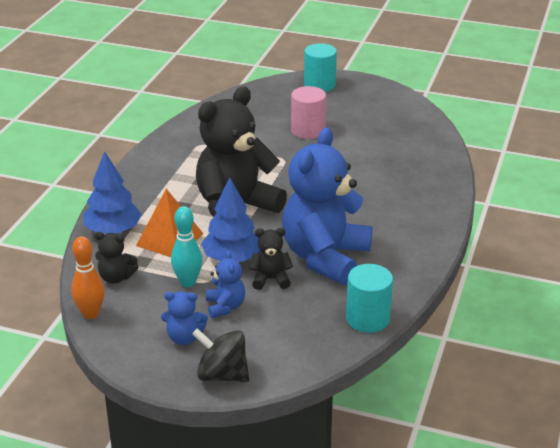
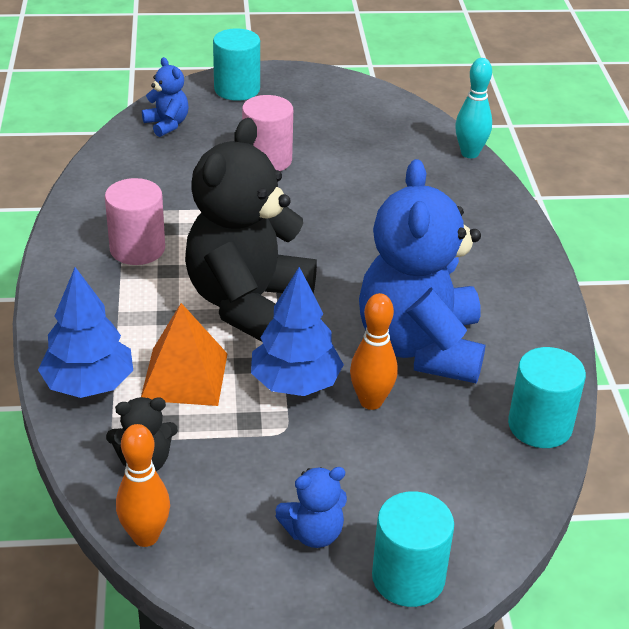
camera: 25 degrees left, 5 degrees up
(188, 282) = (257, 439): turquoise bowling pin -> turquoise bowling pin (469, 153)
(191, 165) = (137, 249): none -> pink cylinder
(222, 375) = (408, 577): black spinning top -> turquoise cylinder
(225, 306) = (337, 463): blue teddy bear -> blue teddy bear (167, 124)
(270, 279) = (371, 401): black teddy bear -> orange bowling pin

